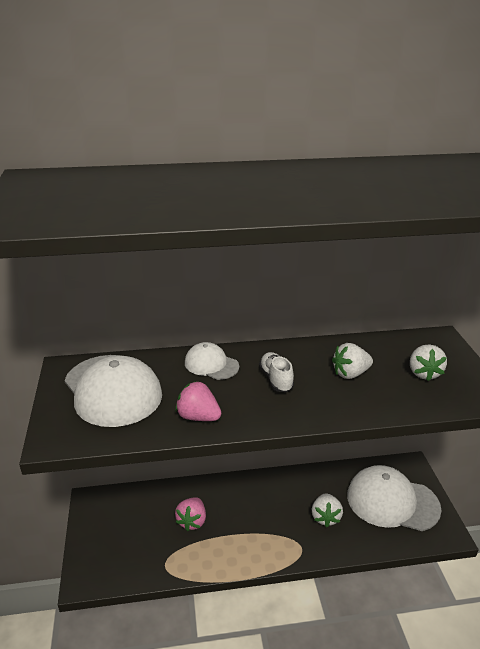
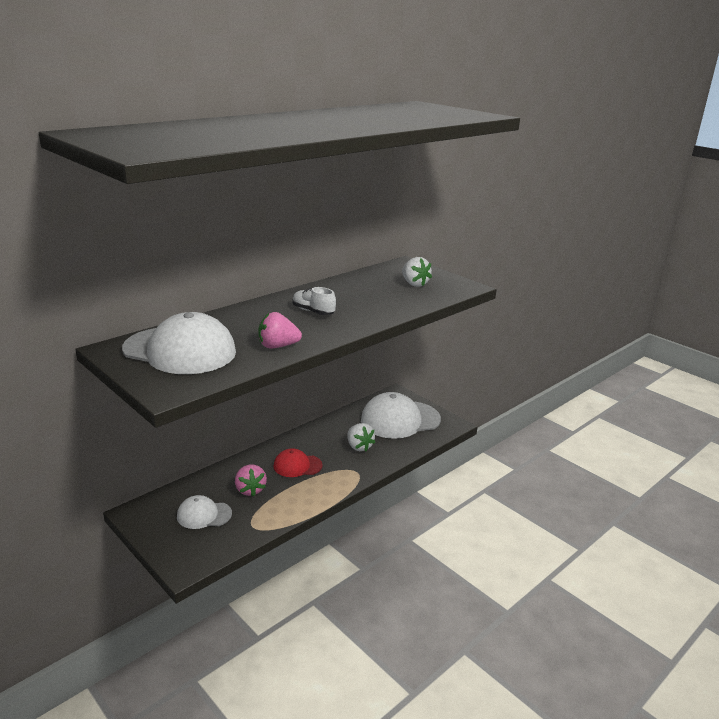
camera: 35 degrees left, 5 degrees down
(211, 364) = (249, 315): white cap -> white cap (204, 515)
(251, 513) = (297, 466): none -> red cap
(350, 374) = (365, 296): white strawberry -> none

